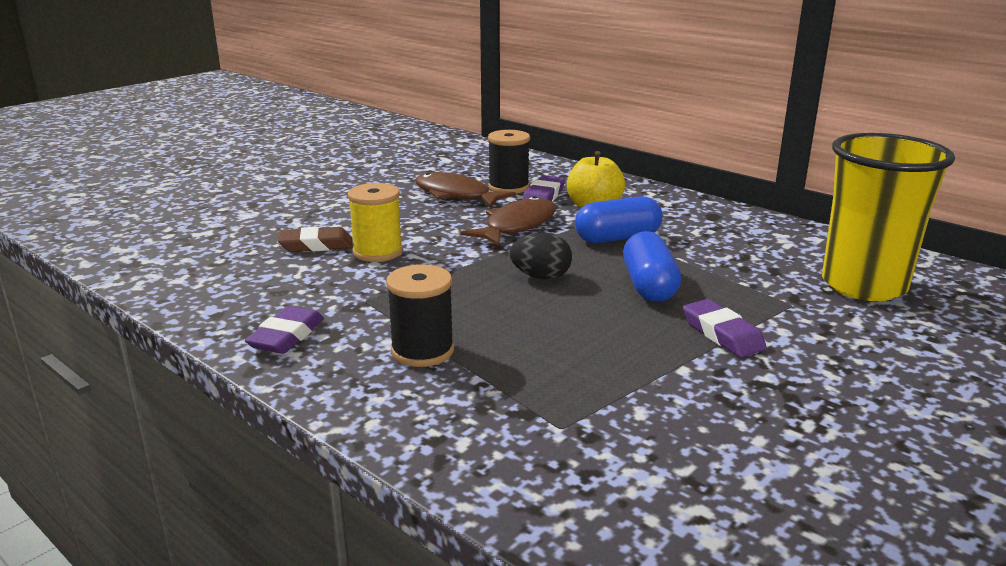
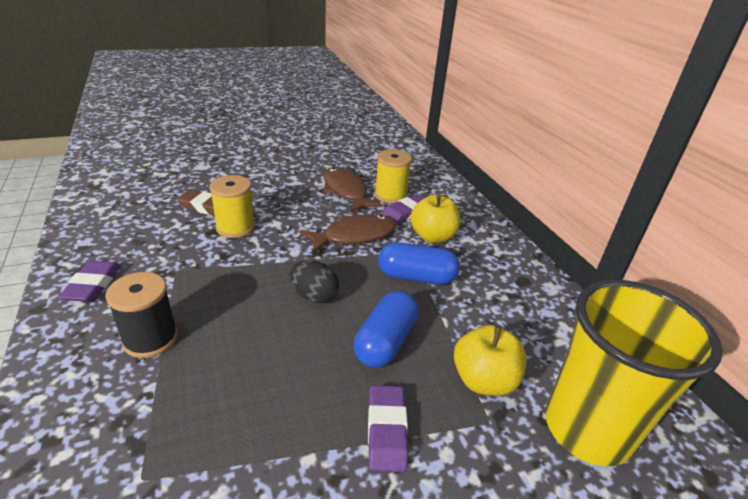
camera: 25 degrees right, 10 degrees up
(286, 336) = (93, 285): purple eraser -> purple eraser turned 45 degrees counterclockwise
(508, 187) = (390, 195): black spool -> yellow spool
(758, 284) = (483, 380): none -> yellow apple

